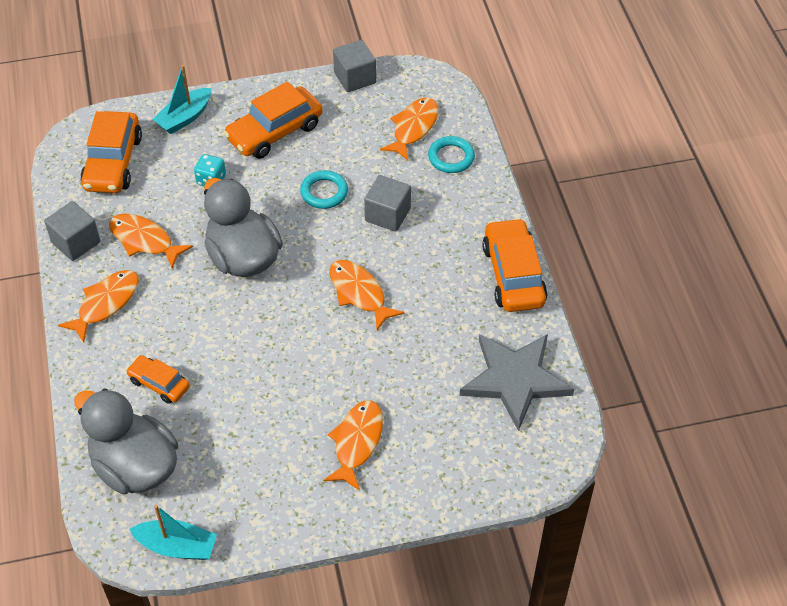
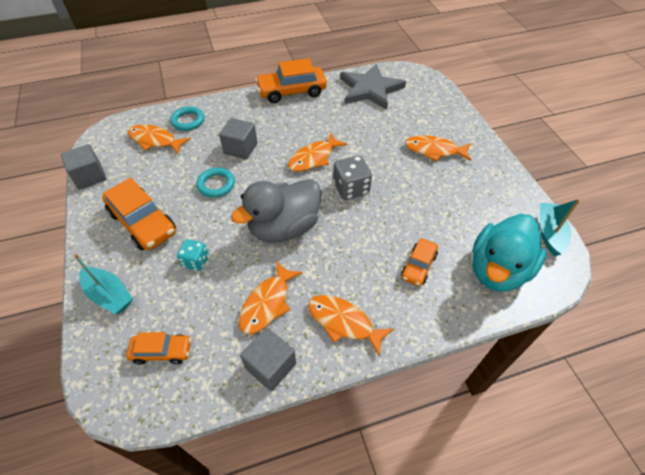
camera: 95 degrees left, 0 degrees up
(113, 162) = (162, 351): orange car -> orange car, size x0.57
(135, 466) = (497, 270): grey duck -> turquoise duck
(295, 330) = (351, 189): none -> grey dice

